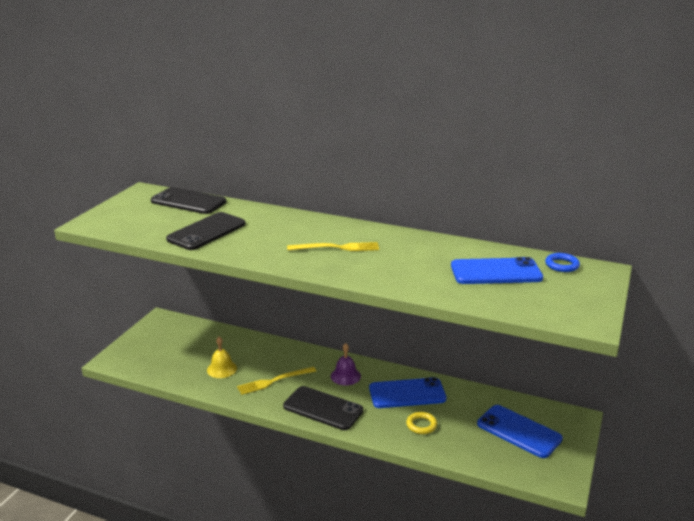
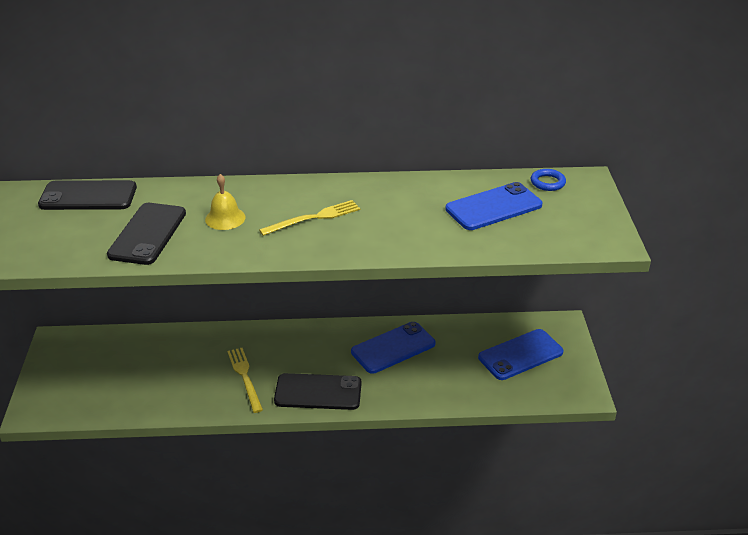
camera: 25 degrees left, 10 degrees up
(222, 369) = (175, 381): yellow bell -> yellow bell (225, 218)
(274, 381) = (245, 377): yellow fork -> yellow fork turned 120 degrees clockwise
(345, 376) = (318, 347): purple bell -> none
(421, 425) = (427, 378): yellow ring -> none
(519, 431) = (520, 355): blue phone -> blue phone turned 45 degrees counterclockwise

